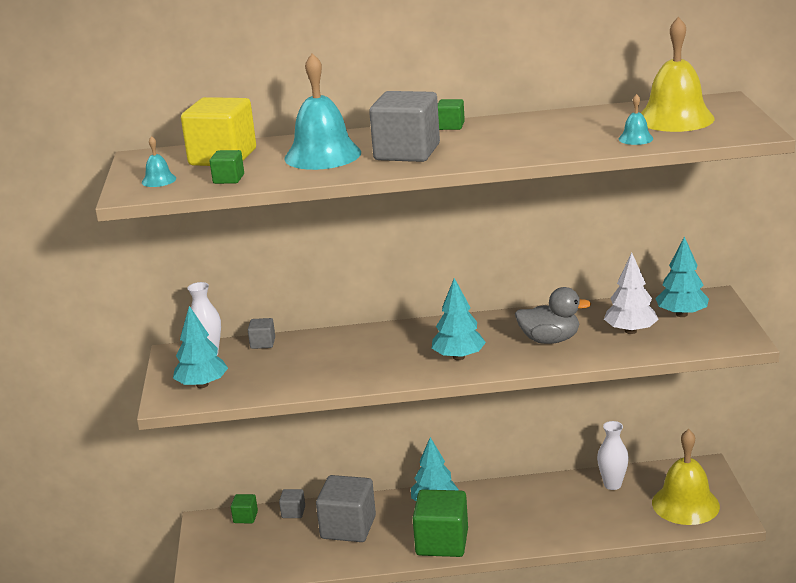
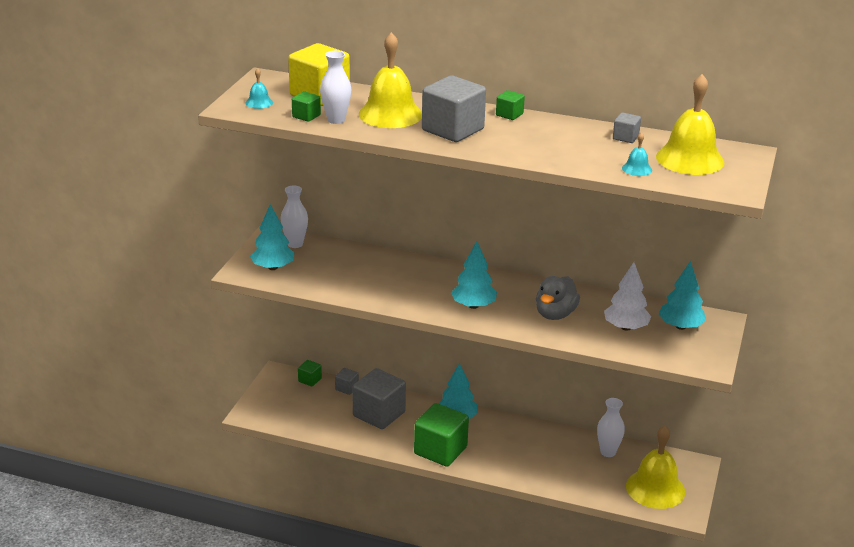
camera: 20 degrees right, 5 degrees up
(263, 343) = (339, 247): grey cube -> grey cube (625, 137)
(267, 174) = (336, 120): none -> white vase
(322, 155) = (390, 114): turquoise bell -> yellow bell
(550, 340) = (555, 314): grey duck -> grey duck turned 90 degrees clockwise

